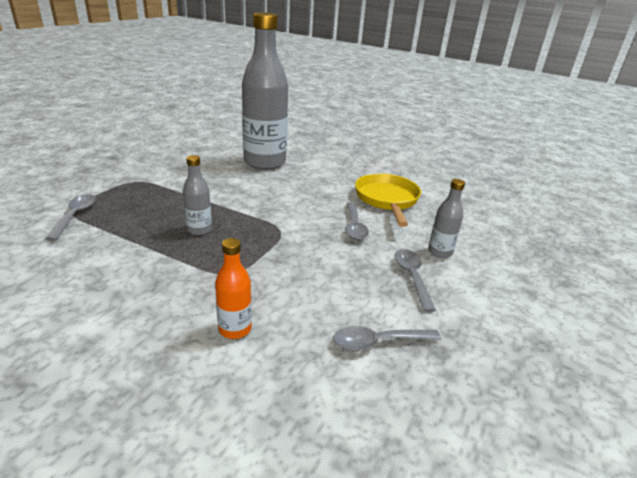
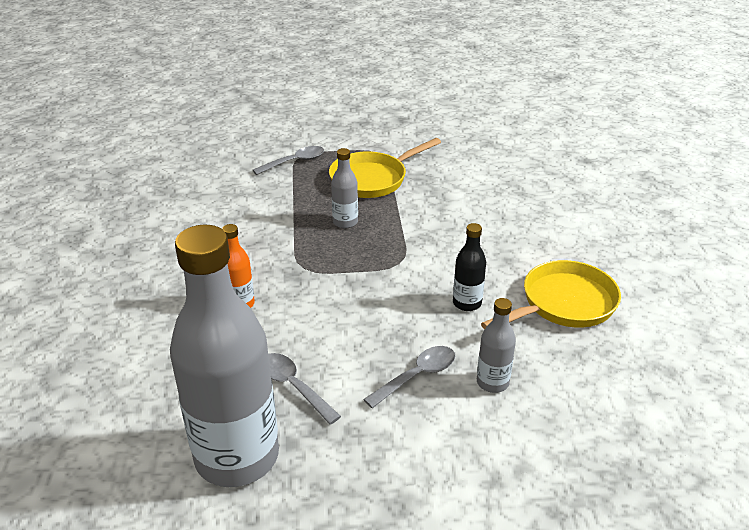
camera: 60 degrees right, 5 degrees up
(165, 197) = (373, 179): none -> yellow pan
(264, 163) = (520, 191): grey bottle -> grey bottle (237, 457)
(354, 226) = (467, 303): grey spoon -> black bottle

